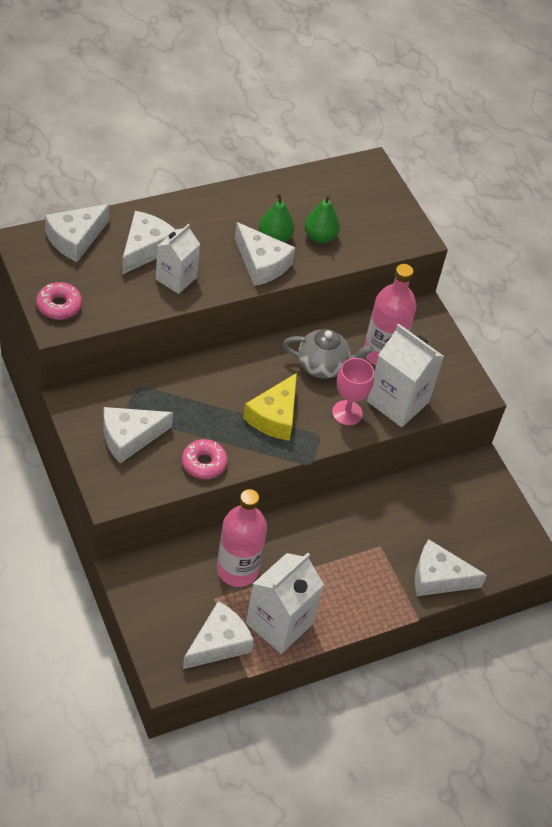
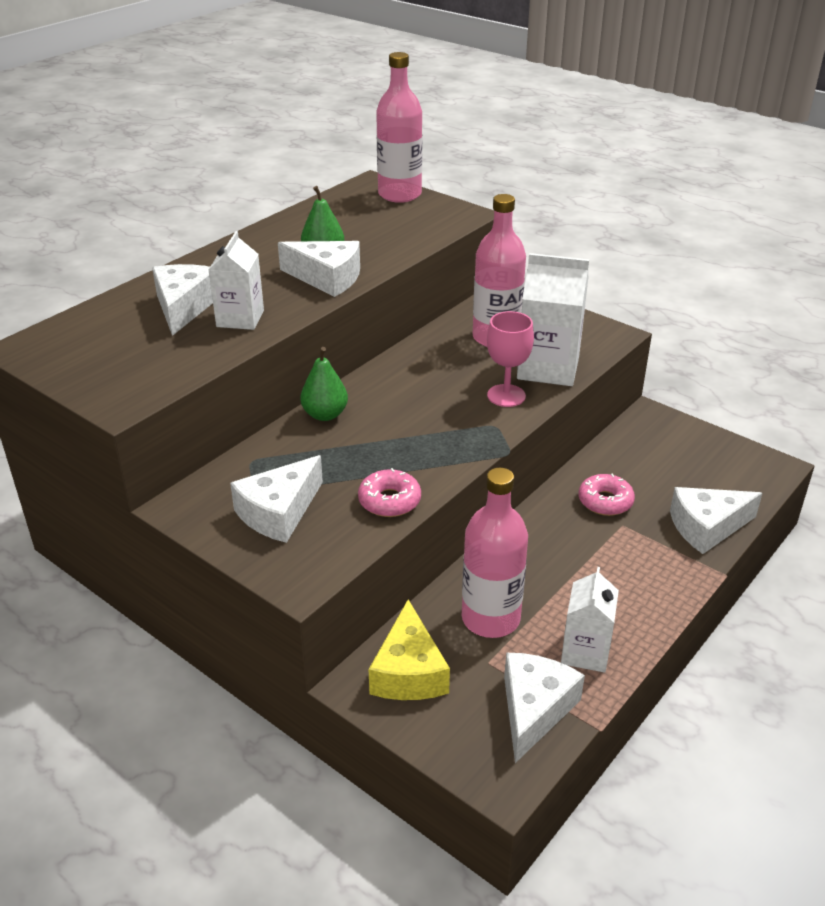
camera: 20 degrees left, 15 degrees down
(59, 306) = (112, 387): pink donut -> pink donut (605, 501)
(75, 239) = (91, 325): white cheese -> none
(274, 416) = (432, 428): yellow cheese -> yellow cheese (409, 672)
(279, 623) = (585, 652): white carton -> white carton, size x0.65
(319, 237) = (369, 241): green pear -> green pear (325, 414)
(323, 366) = (445, 368): grey teapot -> none
(382, 190) = (399, 194): none -> pink bottle

